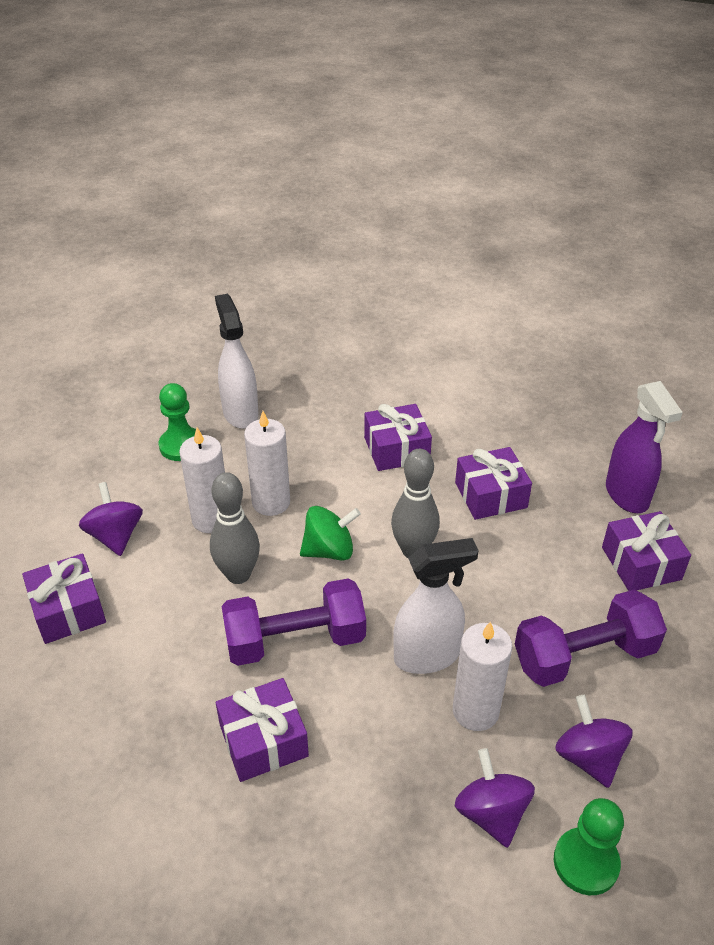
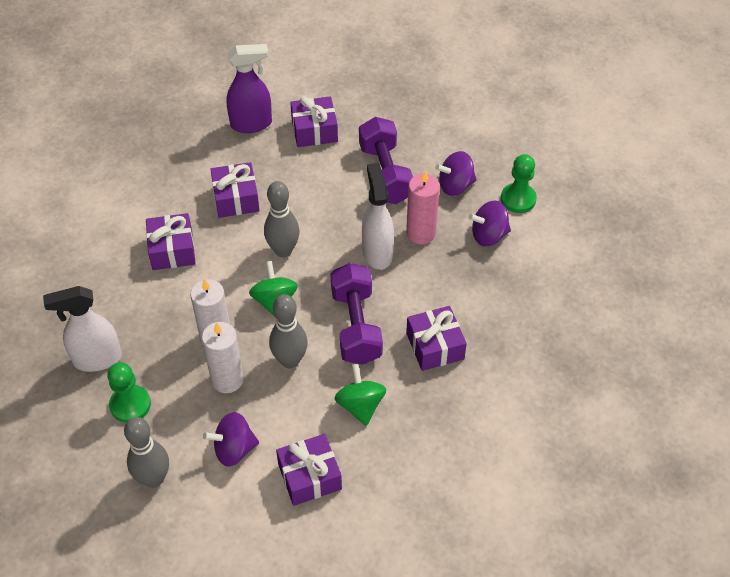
camera: 85 degrees left, 10 degrees up
(88, 476) = (153, 478): none -> grey bowling pin
(166, 655) = (360, 405): none -> green spinning top
(475, 711) = (421, 233): white candle -> pink candle

